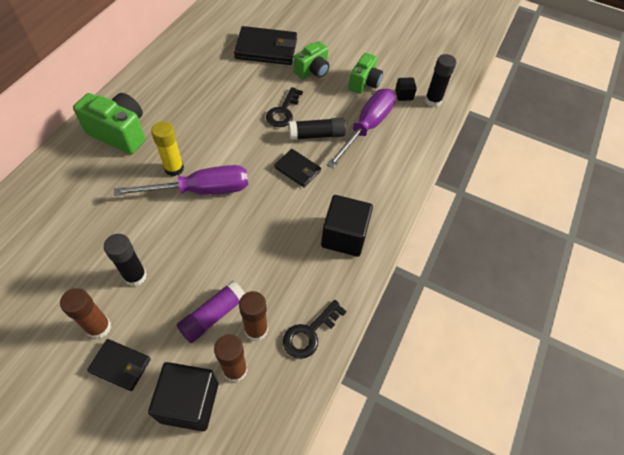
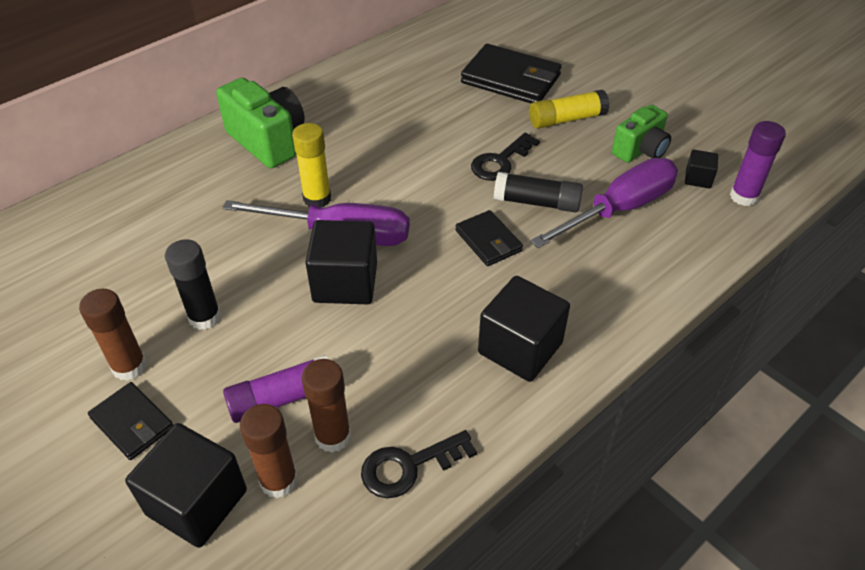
camera: 25 degrees right, 10 degrees down
(219, 224) = (345, 282): none -> black cube
(312, 71) = (567, 119): green camera -> yellow glue stick
(433, 101) = (744, 196): black glue stick -> purple glue stick

